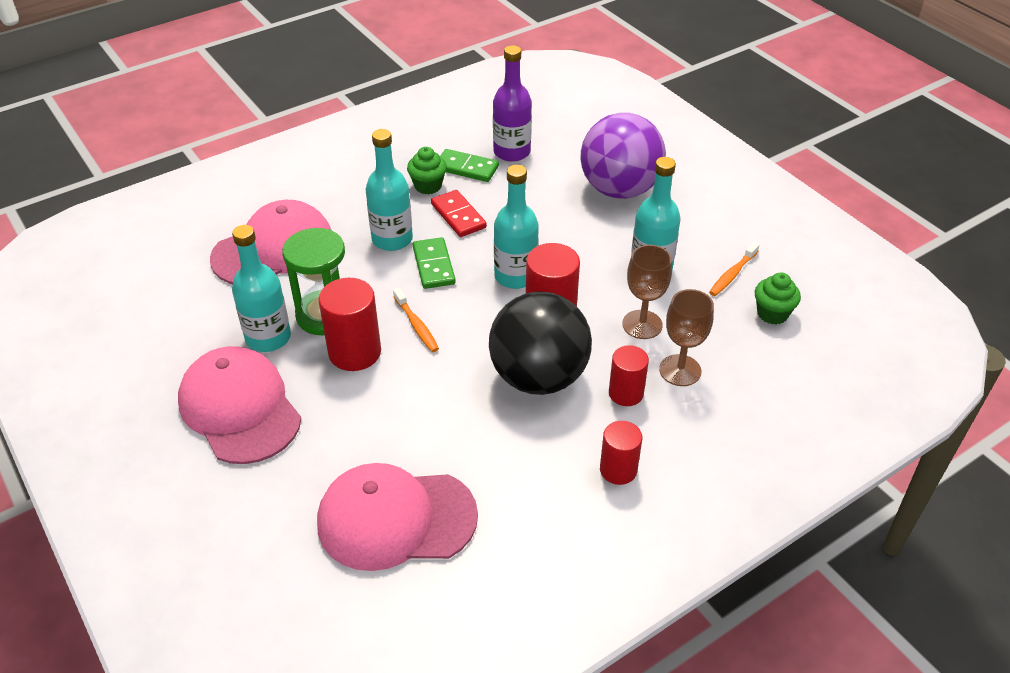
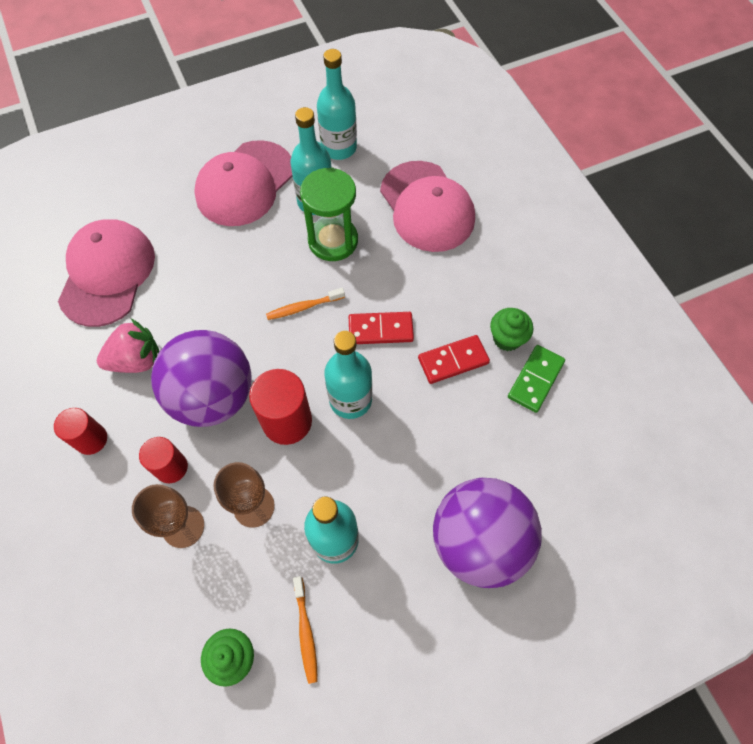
camera: 100 degrees right, 20 degrees up
(240, 408) = (245, 184): pink cap -> pink cap turned 150 degrees clockwise
(355, 352) = (283, 259): red cylinder -> none
(392, 239) = (425, 299): turquoise bottle -> turquoise bottle (339, 148)
(433, 265) = (380, 329): green domino -> red domino
(512, 152) = (563, 432): purple bottle -> none
(512, 455) = (136, 360): none -> pink strawberry
(538, 377) = (213, 396): black ball -> purple ball
(732, 274) = (306, 632): orange toothbrush -> orange toothbrush turned 150 degrees counterclockwise

